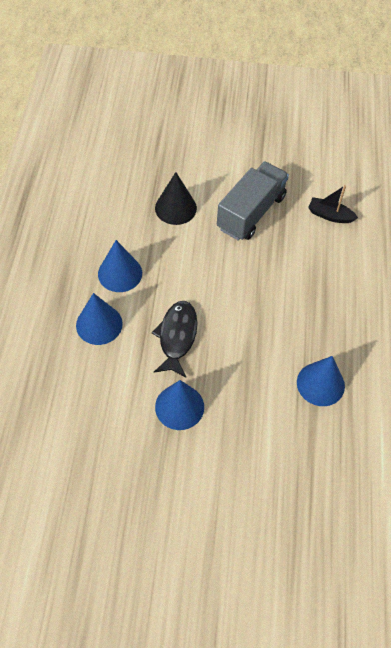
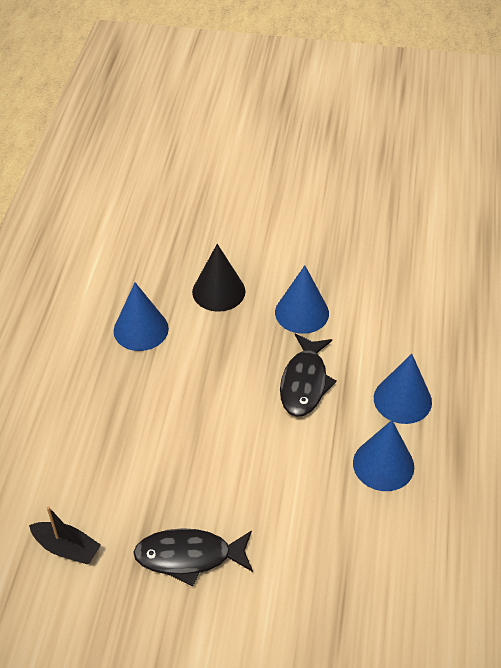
camera: 175 degrees left, 10 degrees down
(175, 208) = (307, 568): black cone -> black cone (218, 291)
(251, 212) = (189, 556): grey truck -> black fish

